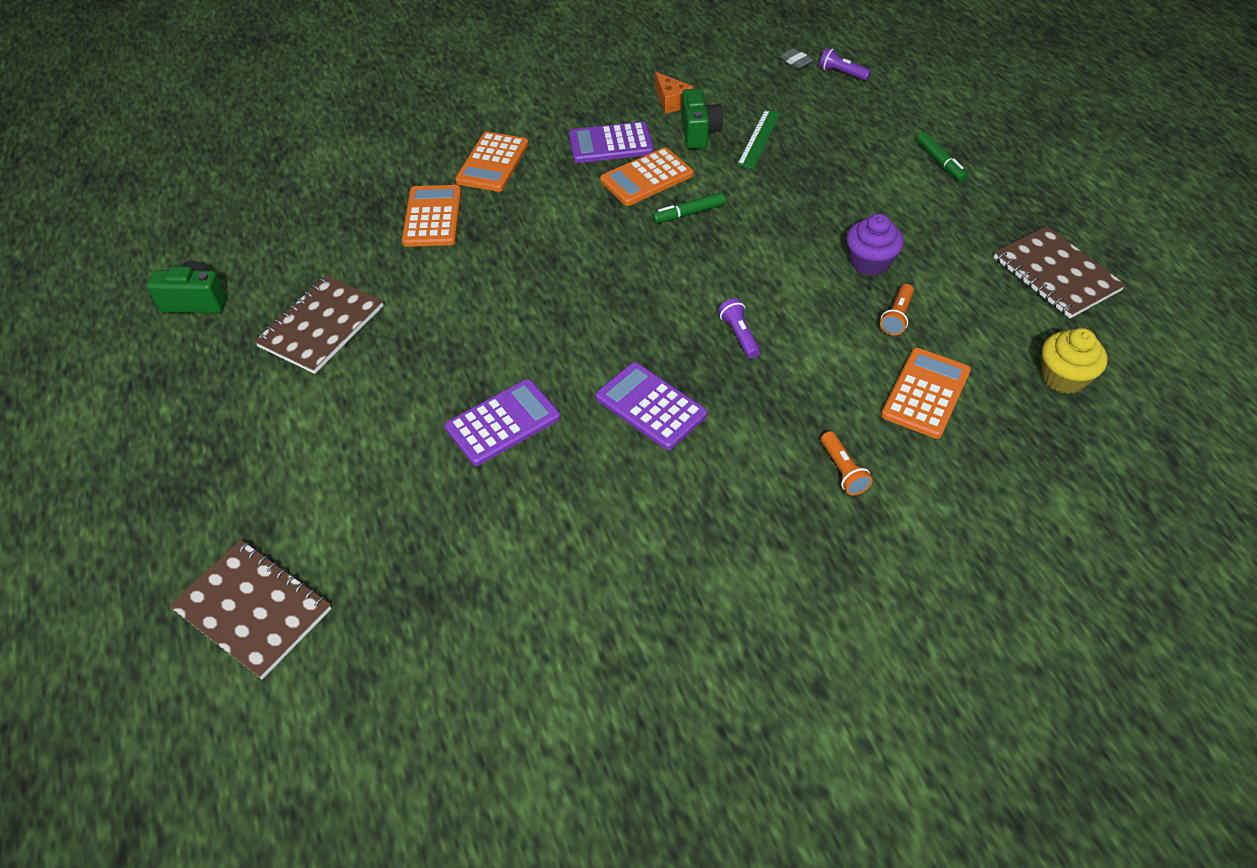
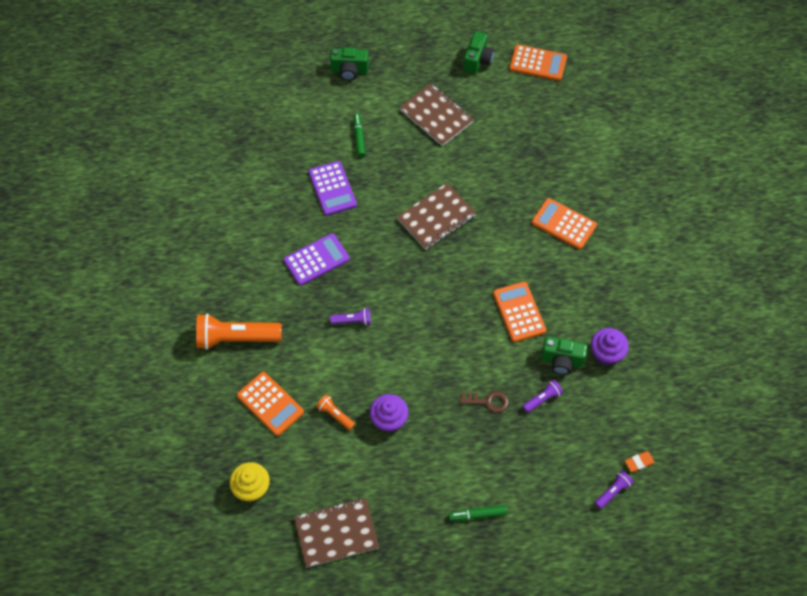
camera: 105 degrees right, 10 degrees up
(229, 467) = (349, 71): none -> green camera
(253, 609) = (262, 76): brown notebook -> brown notebook (436, 217)
(433, 217) = (516, 182): orange calculator -> orange calculator (538, 63)
(610, 144) = (564, 300): purple calculator -> none
(671, 101) = (606, 353): orange cheese -> purple cupcake
(688, 213) = (473, 327): green marker -> green marker (359, 137)
(759, 139) = (542, 399): green ruler -> purple flashlight
(789, 180) = (488, 401): none -> brown key
(795, 61) = (639, 462): grey eraser -> orange eraser
(843, 470) = (236, 338): orange flashlight -> orange flashlight, size x2.08

